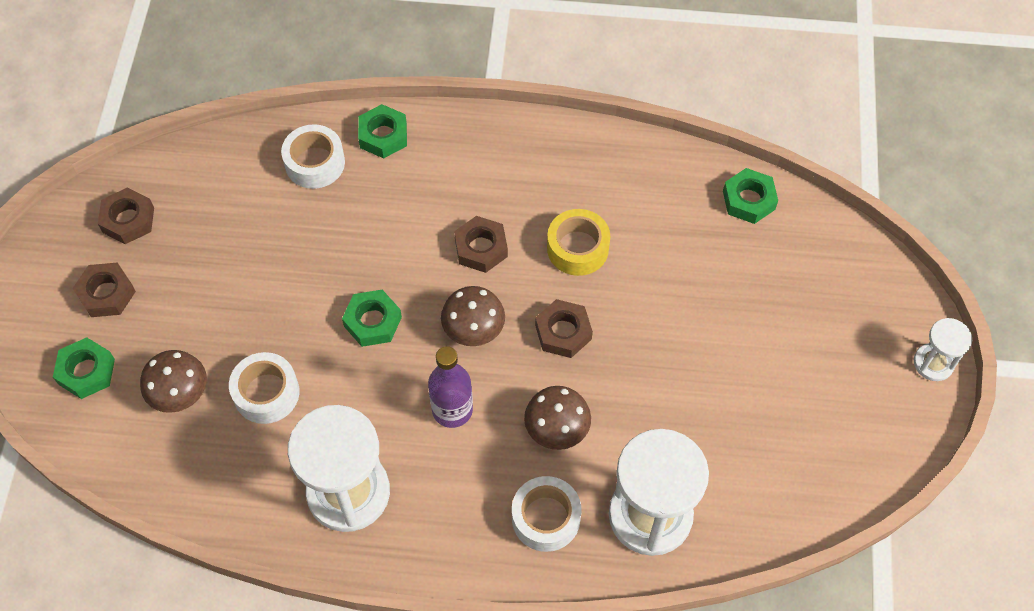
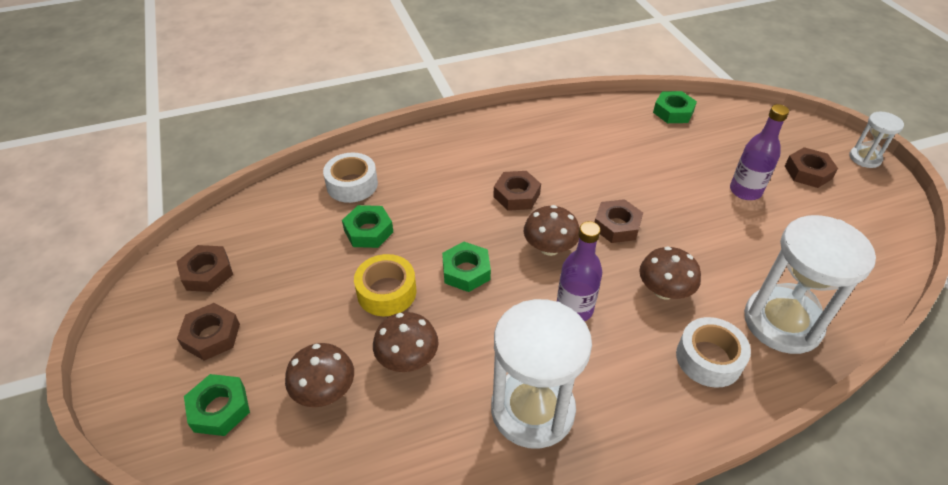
camera: 25 degrees left, 15 degrees down
(266, 393) = (407, 358): white tape -> brown mushroom
(383, 136) = (395, 153): green nut -> green nut (368, 231)
(577, 248) = (585, 173): yellow tape -> yellow tape (386, 292)
(744, 347) = (745, 191): none -> purple bottle
(842, 353) = (808, 172): none -> brown nut

